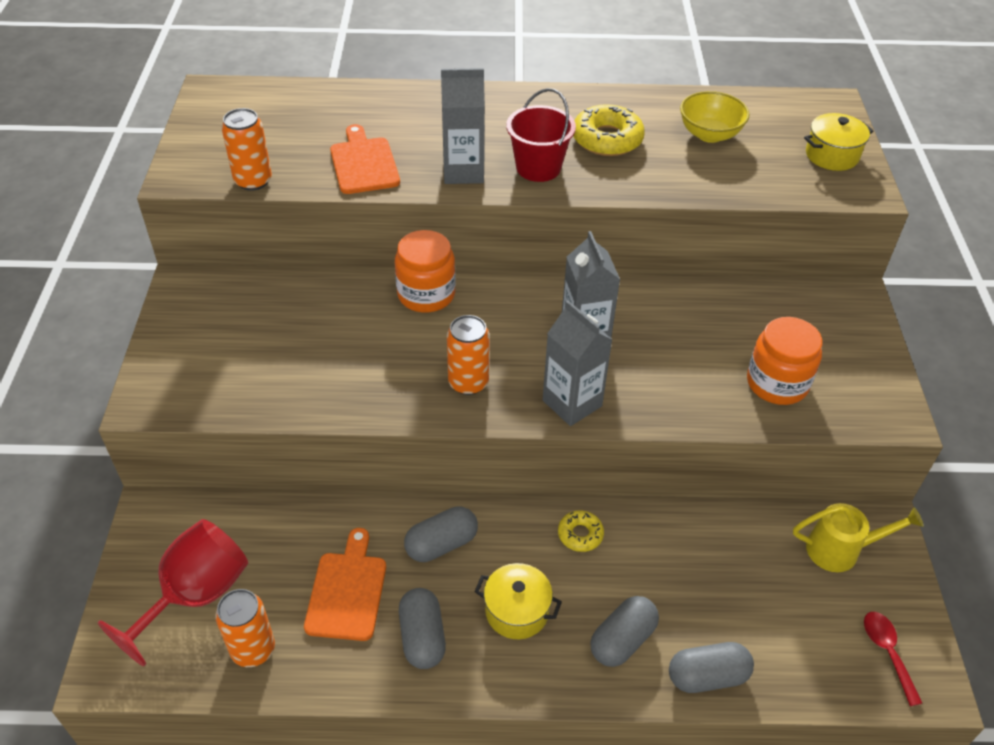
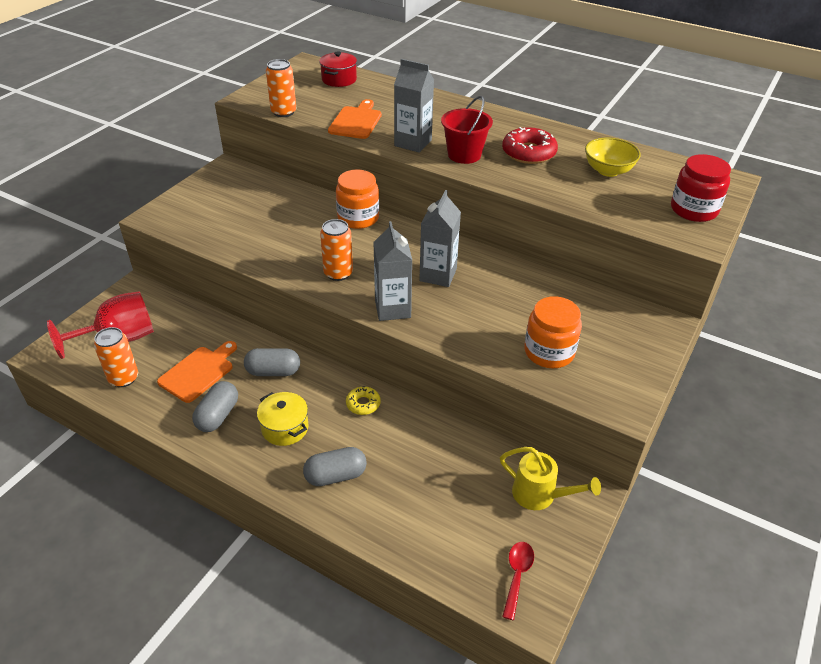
camera: 30 degrees right, 5 degrees down
(281, 105) = (339, 79): none -> red pot
(607, 139) = (528, 153): yellow donut -> red donut
(707, 676) = (372, 524): grey capsule -> none
(832, 155) = (693, 210): yellow pot -> red jar

